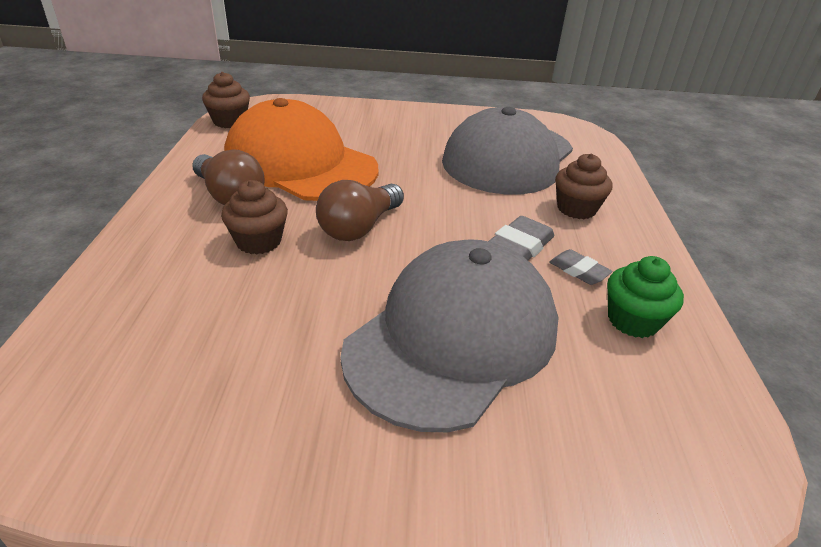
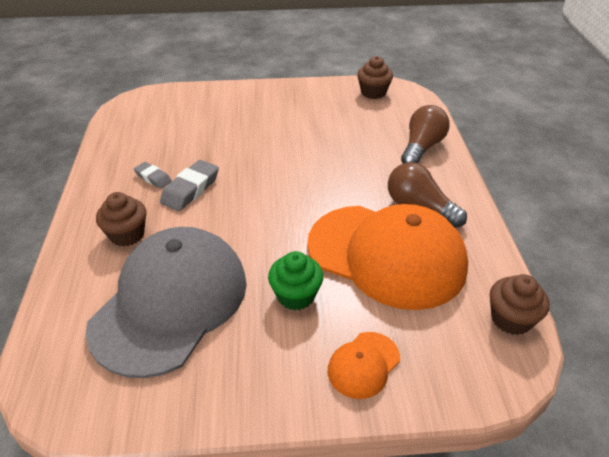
camera: 175 degrees right, 5 degrees up
(258, 241) = (370, 173): brown cupcake -> brown cupcake (373, 92)
(358, 117) = (363, 365): none -> orange cap
(359, 227) = (307, 192): brown light bulb -> brown light bulb (421, 147)
(453, 338) = (239, 134): grey cap -> none
(633, 320) = (135, 152): green cupcake -> green cupcake (296, 295)

